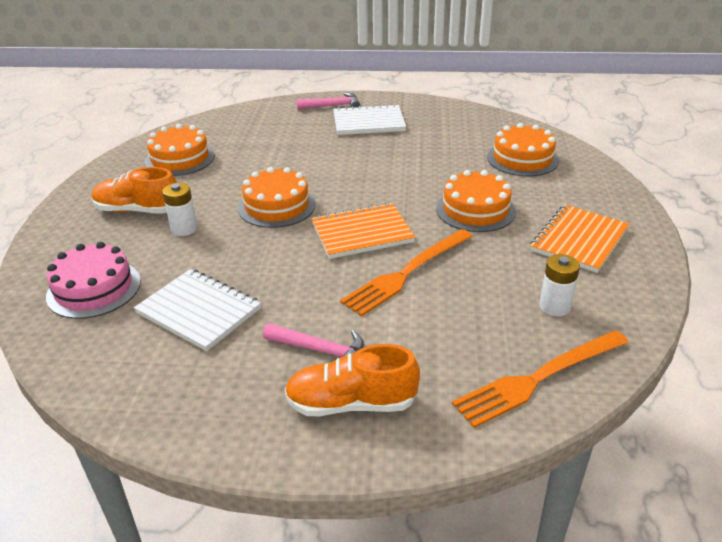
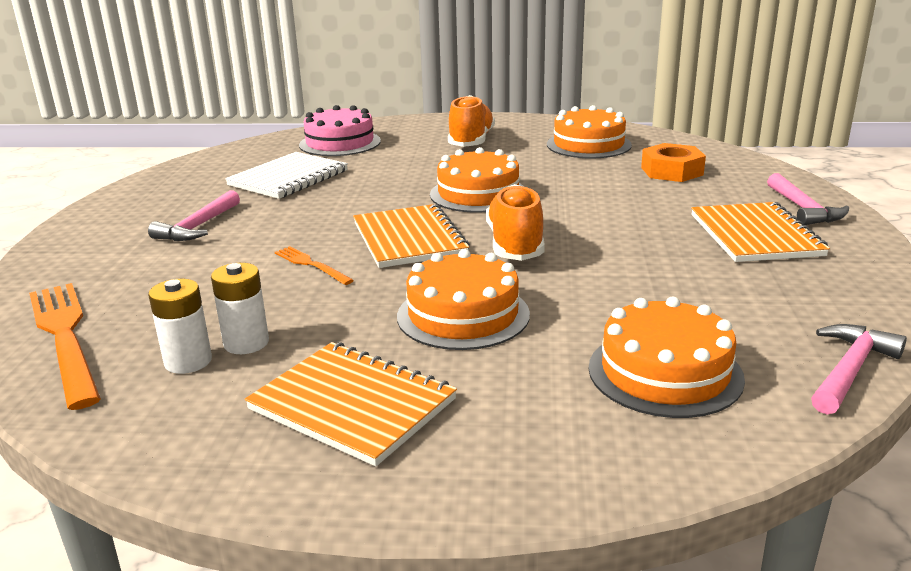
camera: 90 degrees right, 10 degrees down
(184, 229) = (433, 160): white battery -> white battery (246, 343)
(255, 134) = (671, 171): none -> orange nut
(351, 403) = (114, 242): orange shoe -> orange shoe (515, 244)
(368, 122) = (755, 235): white notebook -> orange notebook
(407, 273) = (311, 265): orange fork -> orange fork, size x0.51
(509, 122) = (849, 370): none -> pink hammer

